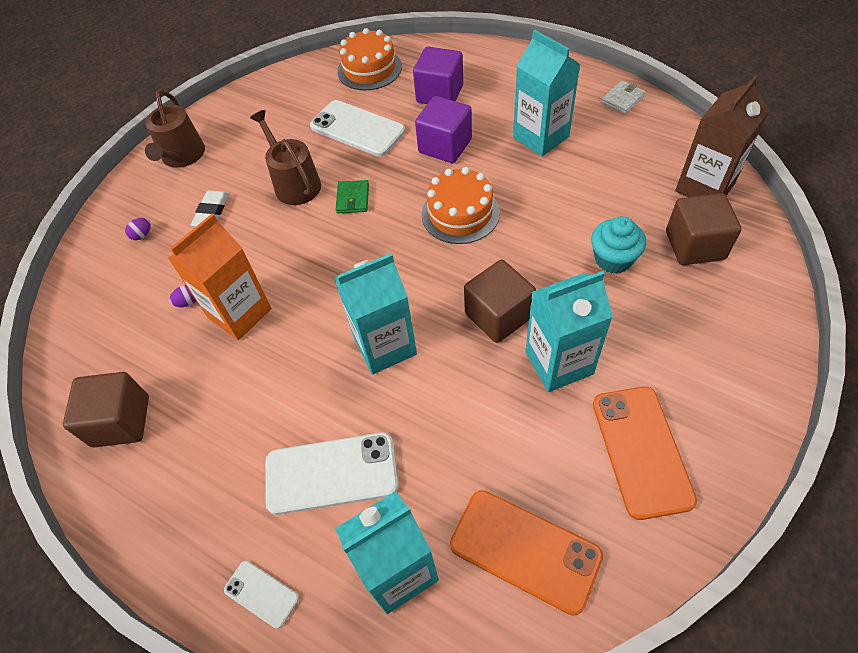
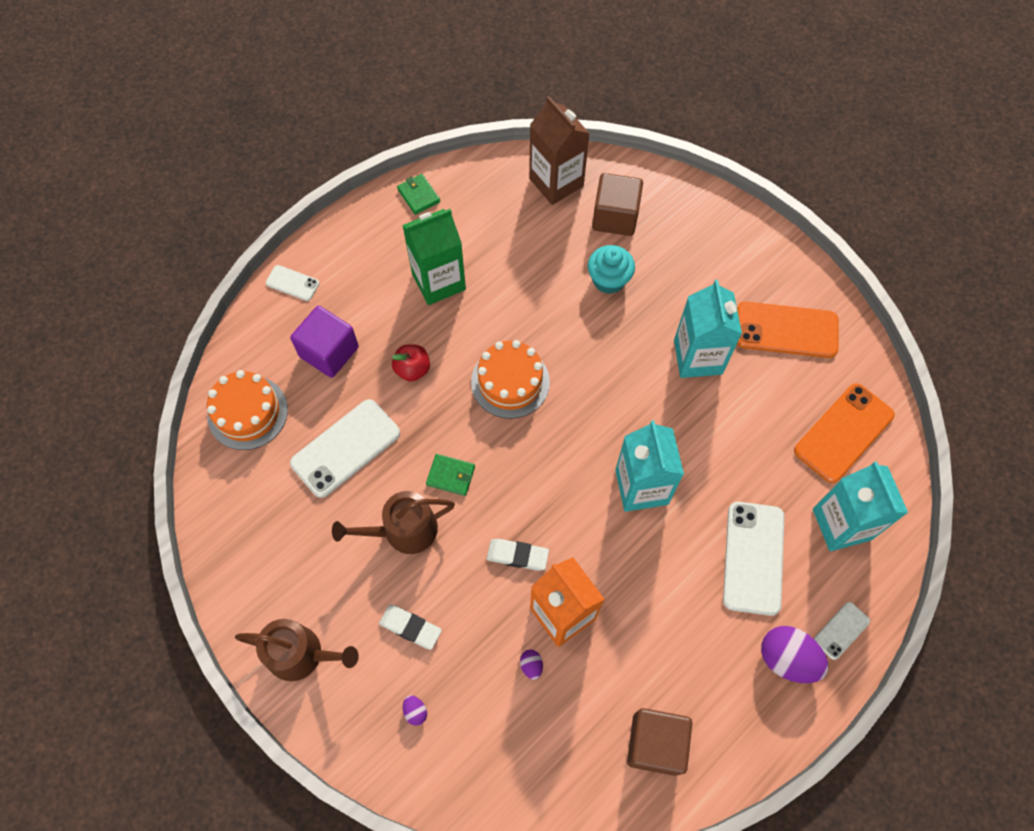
camera: 80 degrees left, 10 degrees up
(219, 535) = (787, 659): none -> purple egg
(289, 265) = (517, 555): none -> white eraser
(445, 146) = (412, 369): purple cube -> red apple
(492, 56) = (292, 283): none -> white phone
(498, 315) = (638, 386): brown cube -> none
(541, 137) = (438, 281): turquoise carton -> green carton
(622, 99) = (418, 196): white wallet -> green wallet

